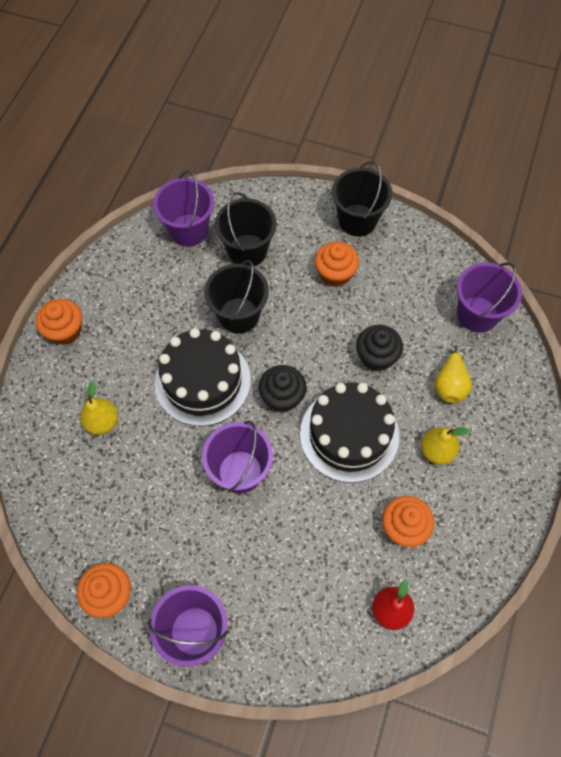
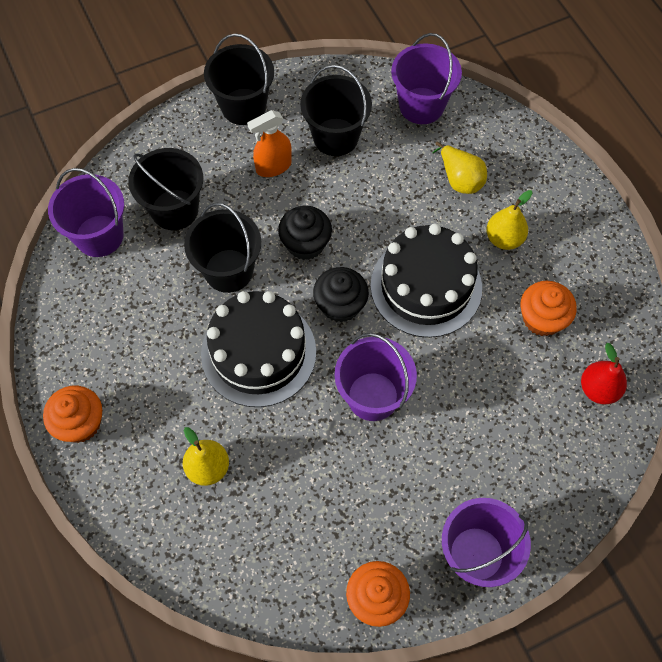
camera: 45 degrees left, 0 degrees up
(335, 274) = (273, 166): orange cupcake -> orange spray bottle
(376, 357) = (380, 206): black cupcake -> black cupcake (305, 244)
(395, 287) = (335, 137): none -> black bucket

